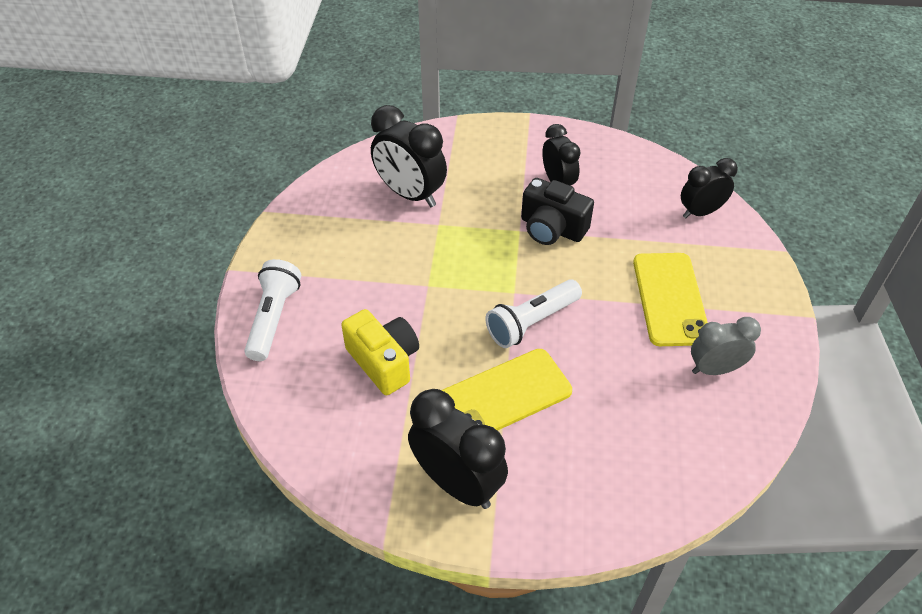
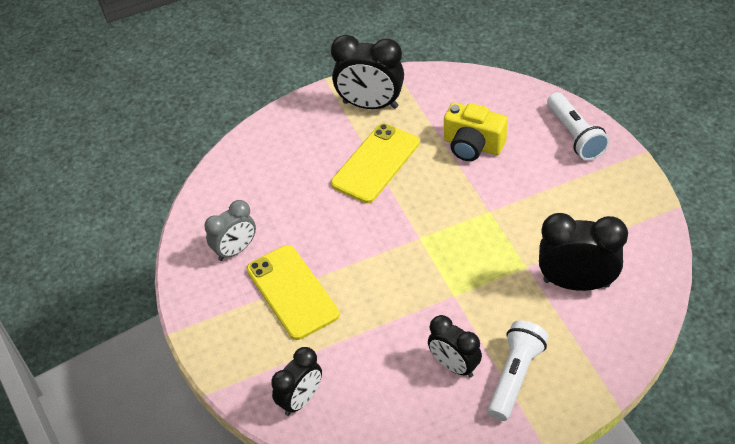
camera: 155 degrees right, 0 degrees up
(532, 322) = (390, 220): white flashlight -> white flashlight (514, 376)
(552, 228) = (427, 311): black camera -> none

